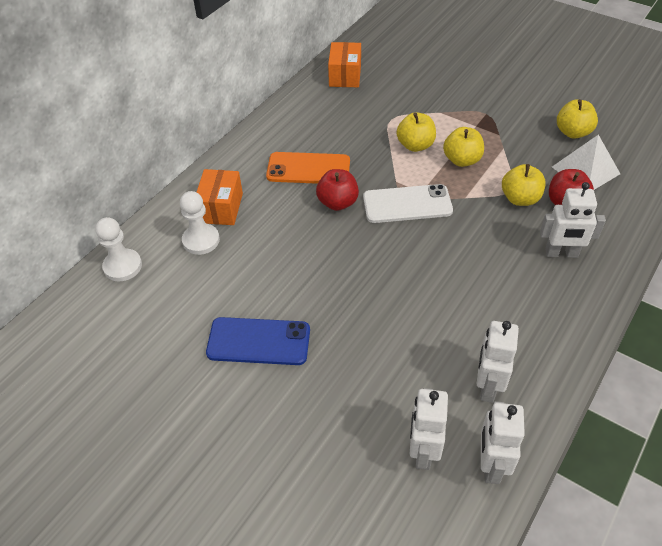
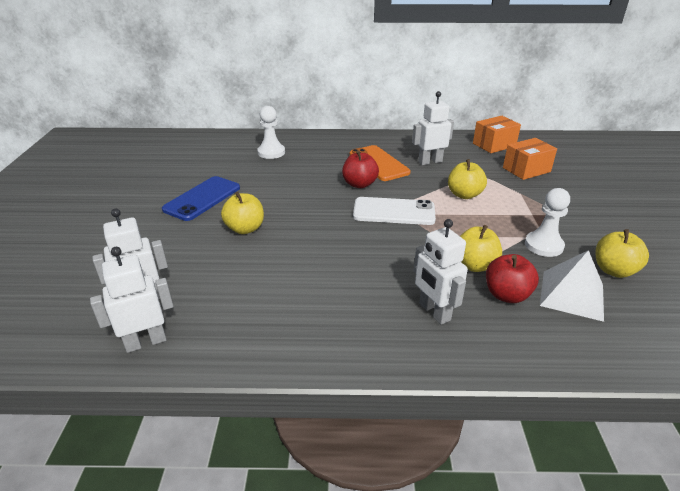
camera: 55 degrees right, 15 degrees down
(123, 266) = (228, 139): white pawn -> white pawn (543, 245)
(221, 208) = (306, 149): orange box -> orange box (526, 170)
(258, 341) = (202, 198): blue phone -> blue phone turned 60 degrees clockwise
(407, 204) = (394, 212): white phone -> white phone turned 45 degrees counterclockwise
(462, 160) = (479, 220): yellow apple -> yellow apple (245, 229)
(487, 386) = (231, 314): white robot -> white robot (430, 161)

